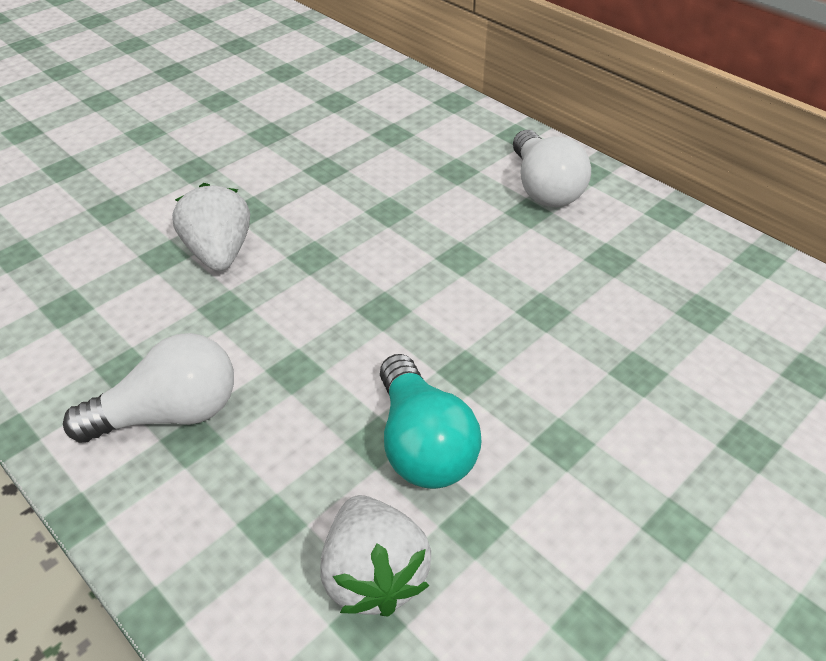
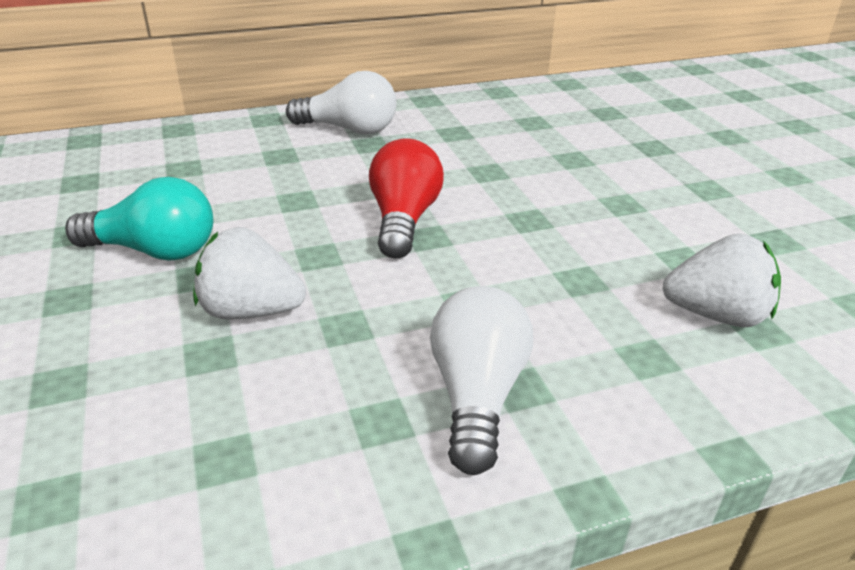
camera: 65 degrees left, 10 degrees down
(400, 284) = (403, 220): none -> red light bulb
(422, 443) = (595, 259): turquoise light bulb -> turquoise light bulb (154, 251)

